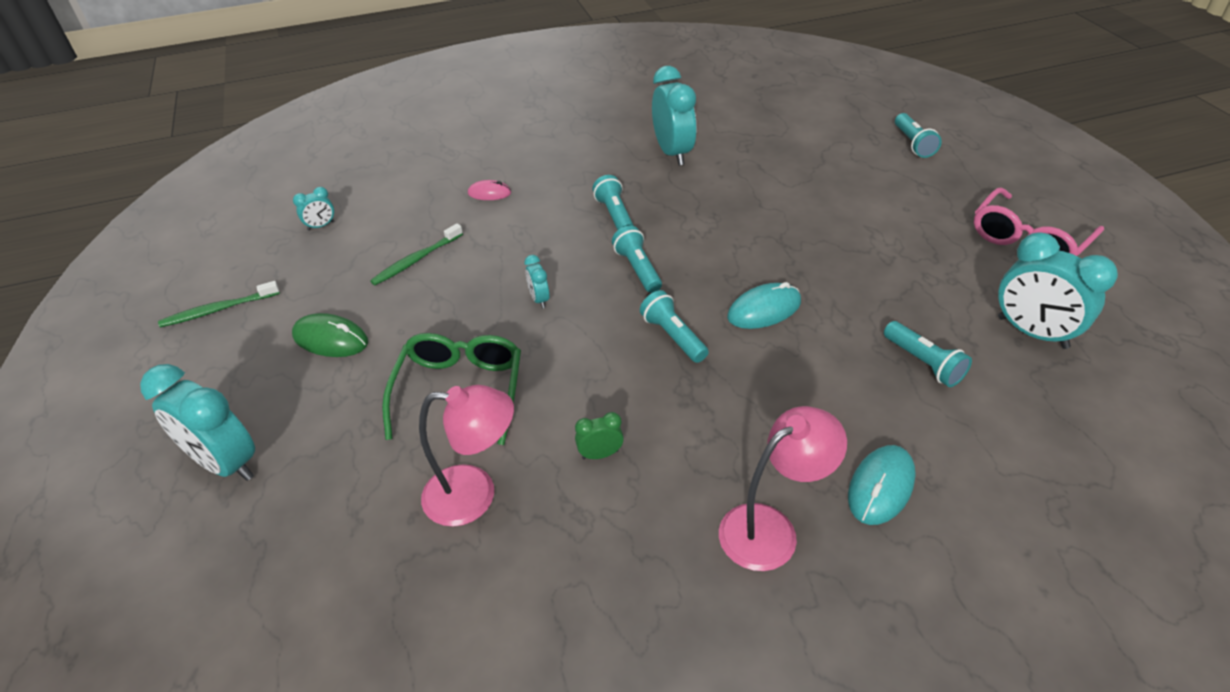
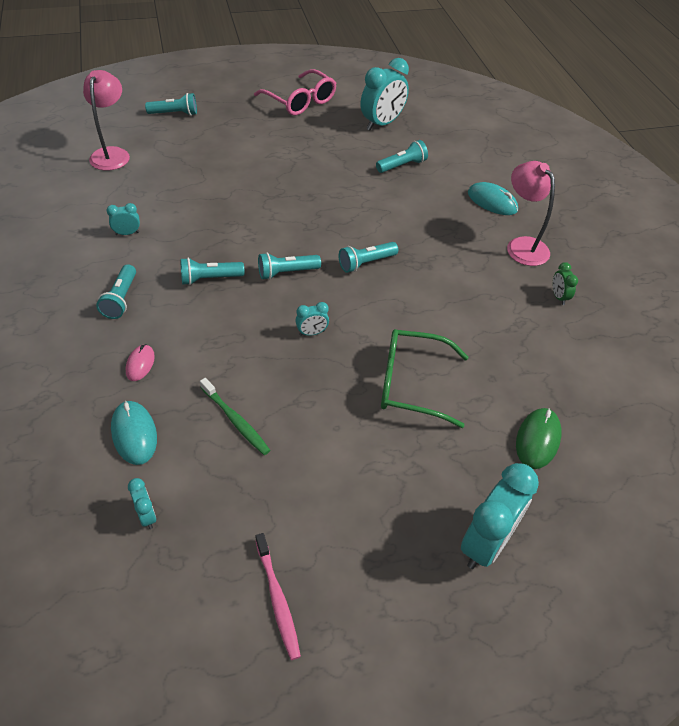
camera: 90 degrees left, 5 degrees up
(218, 310) = (277, 600): green toothbrush -> pink toothbrush
(330, 339) = (340, 482): green mouse -> green mouse (537, 439)
(475, 495) = (508, 374): pink lamp -> pink lamp (112, 154)
(574, 167) = (121, 299): none -> turquoise flashlight
(600, 454) = (472, 309): green clock -> green clock (559, 297)
(672, 153) = (127, 233): turquoise clock -> turquoise clock, size x0.47
(764, 310) = (345, 217): turquoise mouse -> turquoise mouse (134, 434)

